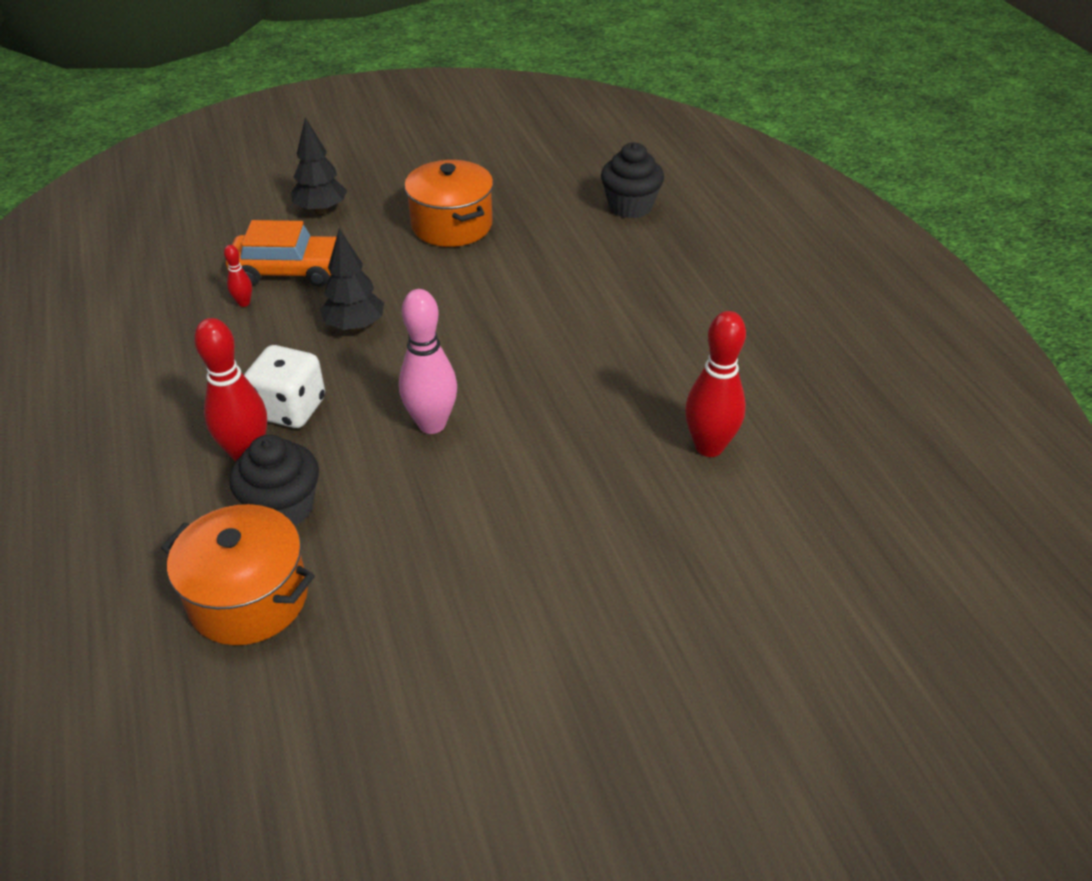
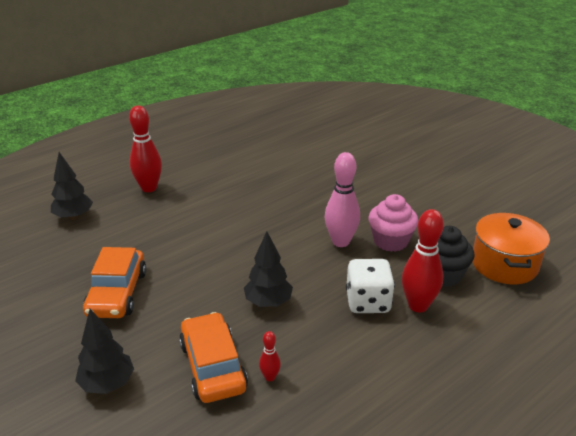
camera: 110 degrees left, 10 degrees down
(398, 480) = (390, 241): none -> pink cupcake
(452, 225) = (117, 293): orange pot -> orange car
(630, 206) = (73, 217): black cupcake -> black tree
(709, 447) = (299, 160): red bowling pin -> red bowling pin (149, 188)

